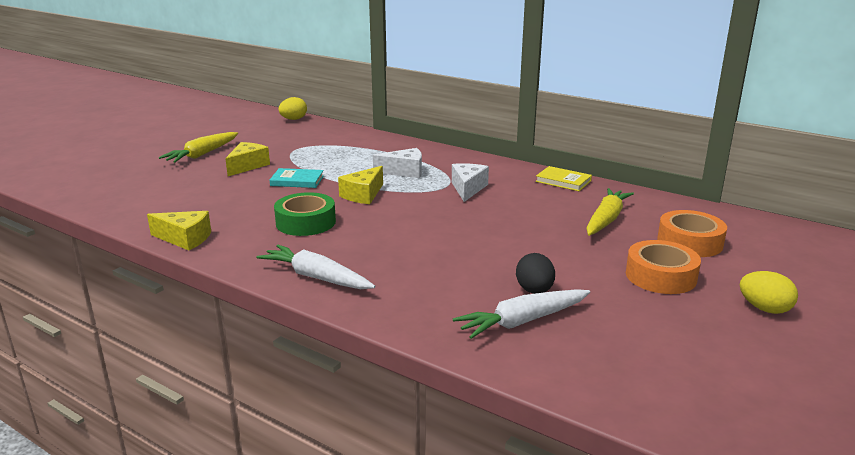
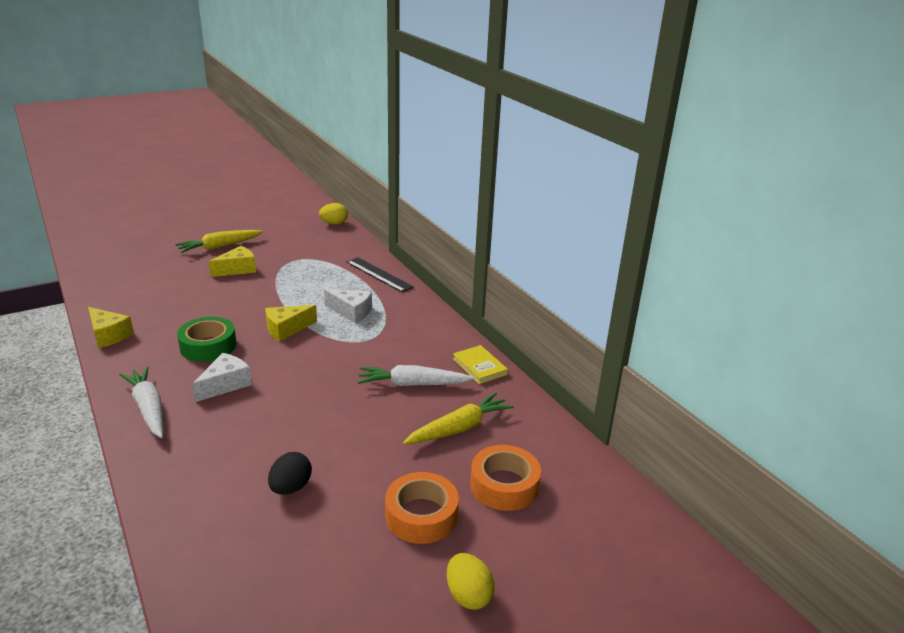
camera: 25 degrees right, 5 degrees up
(297, 181) = (255, 297): turquoise book -> none
(389, 144) = (379, 274): none -> black ruler
(468, 189) = (381, 349): white cheese -> white cheese (225, 384)
(522, 321) = (240, 517): white carrot -> white carrot (413, 384)

